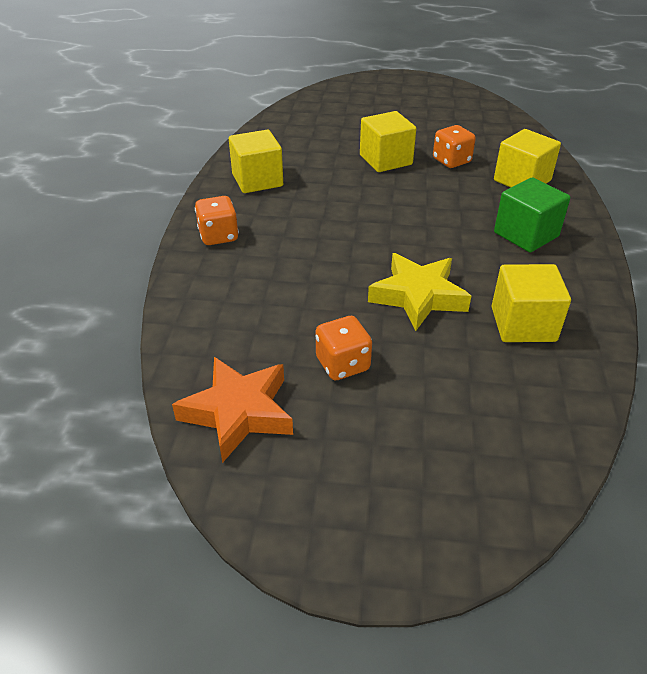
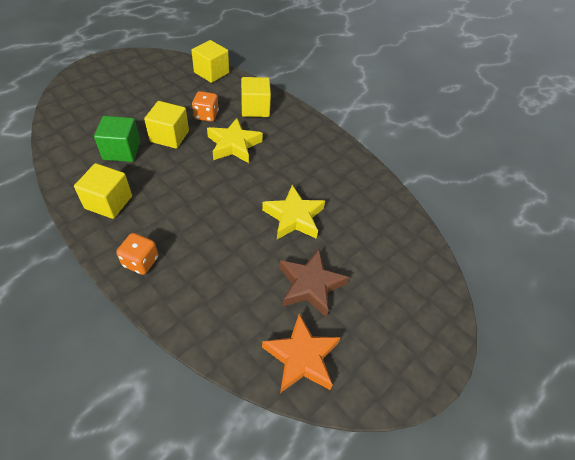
camera: 55 degrees left, 10 degrees up
(342, 364) = (310, 285): orange dice -> brown star
(445, 199) = (234, 145): none -> yellow star
(523, 324) = (350, 198): yellow cube -> yellow cube (211, 73)
(526, 234) = (295, 143): green cube -> green cube (122, 150)

